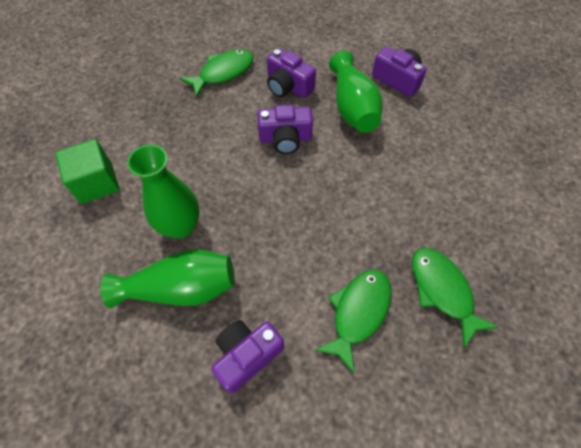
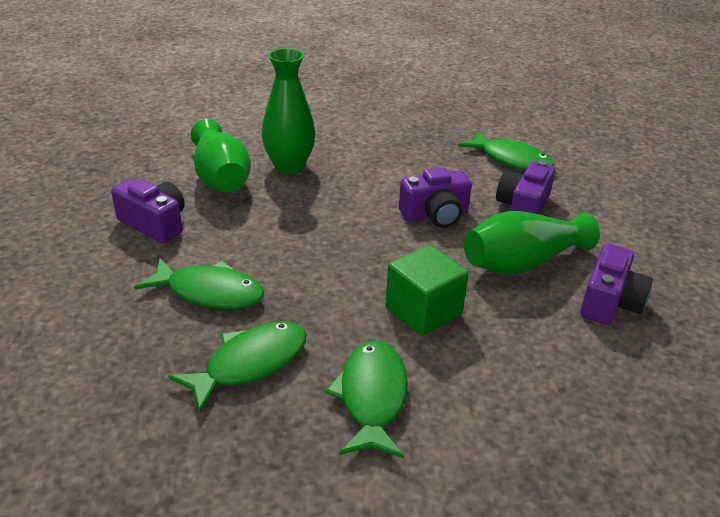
camera: 75 degrees right, 25 degrees down
(96, 183) = (323, 117): green cube -> green cube (423, 311)
(285, 139) = (435, 215): purple camera -> purple camera turned 90 degrees counterclockwise
(475, 222) = (372, 397): none -> green fish

